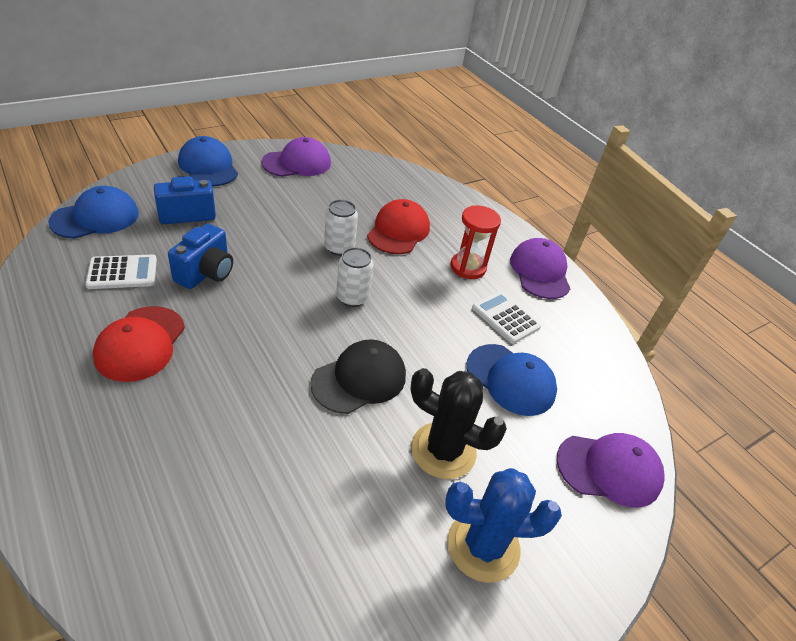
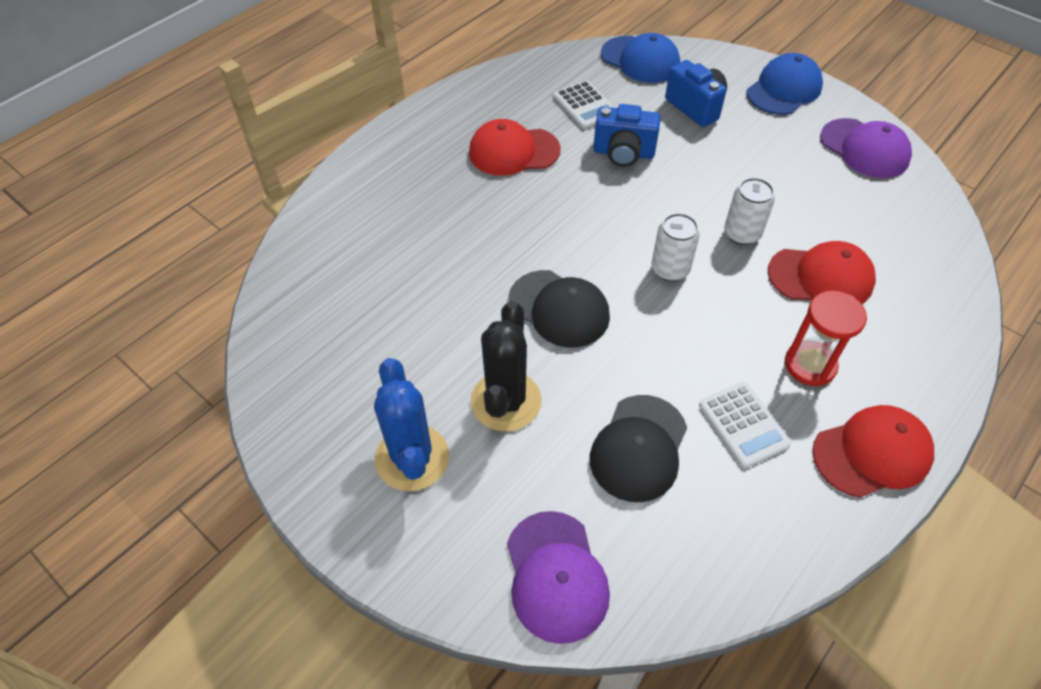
camera: 80 degrees right, 10 degrees up
(505, 317) = (743, 425): white calculator -> white calculator turned 120 degrees clockwise
(510, 379) = (638, 448): blue cap -> black cap
(540, 272) = (872, 453): purple cap -> red cap

